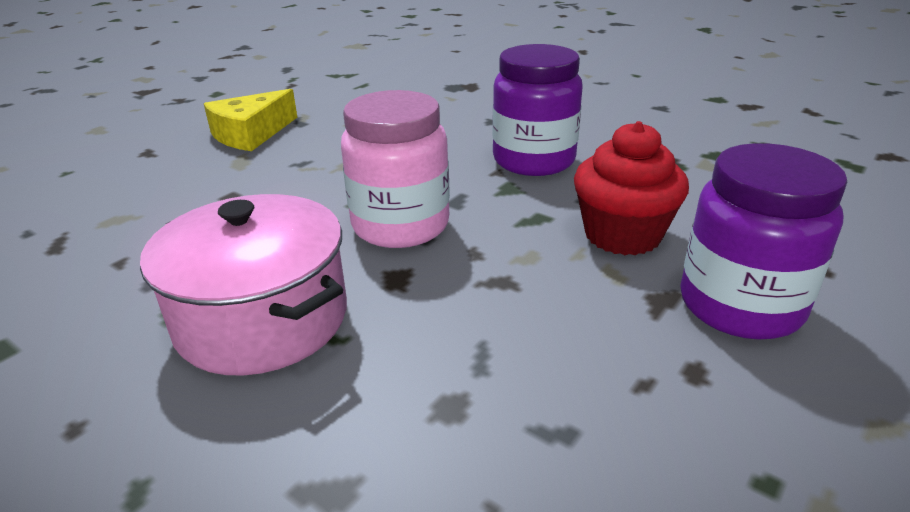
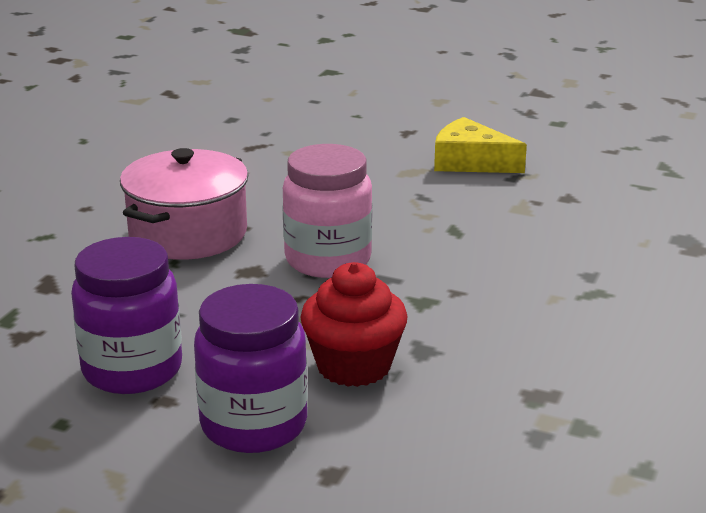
camera: 75 degrees right, 5 degrees down
(533, 160) = (494, 309): purple jar -> purple jar (132, 370)

